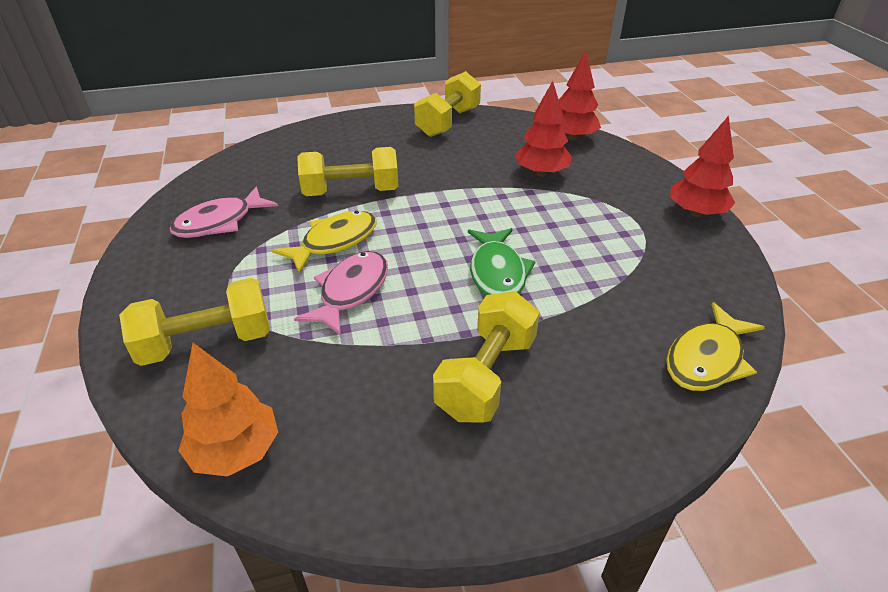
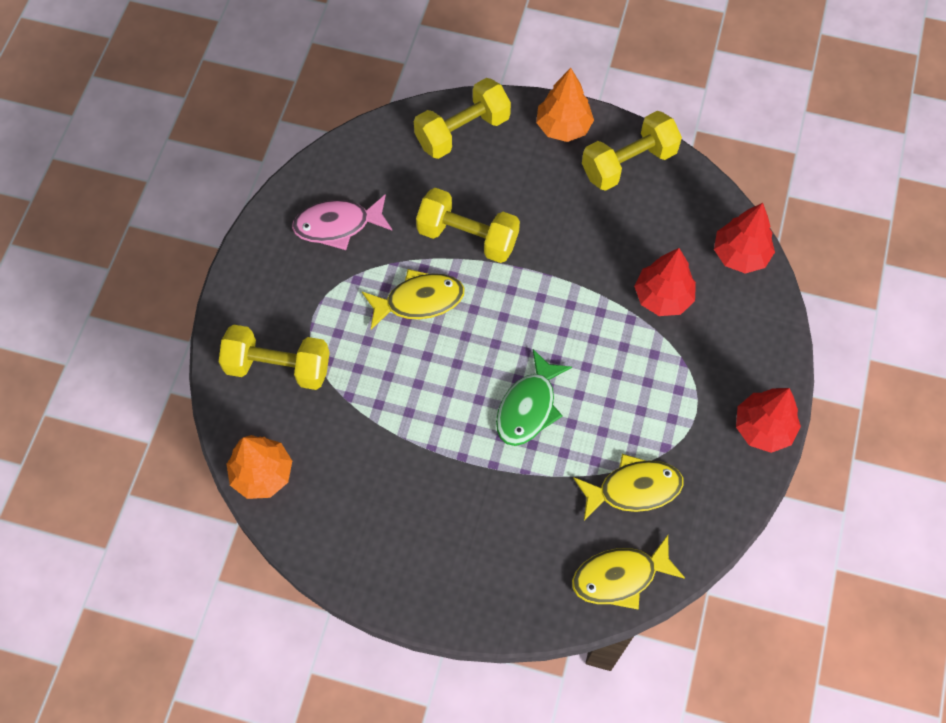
camera: 30 degrees right, 25 degrees up
(351, 291) = (402, 368): pink fish -> none
(383, 120) = (563, 127): none -> orange tree
(486, 376) = (451, 503): yellow dumbbell -> yellow dumbbell (462, 131)
(644, 289) = (633, 489): none -> yellow fish

